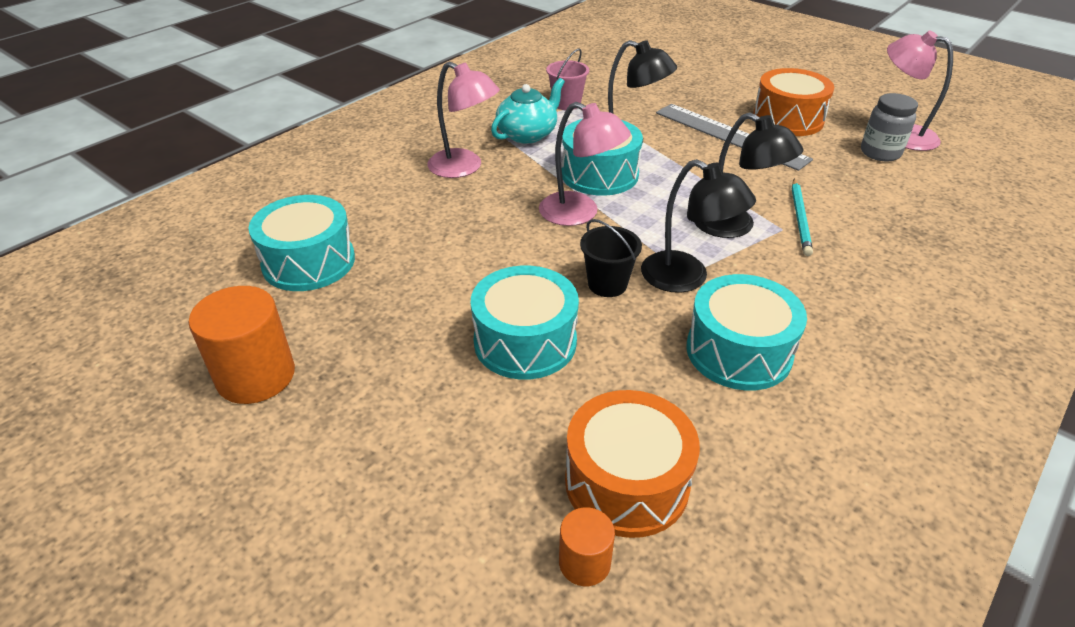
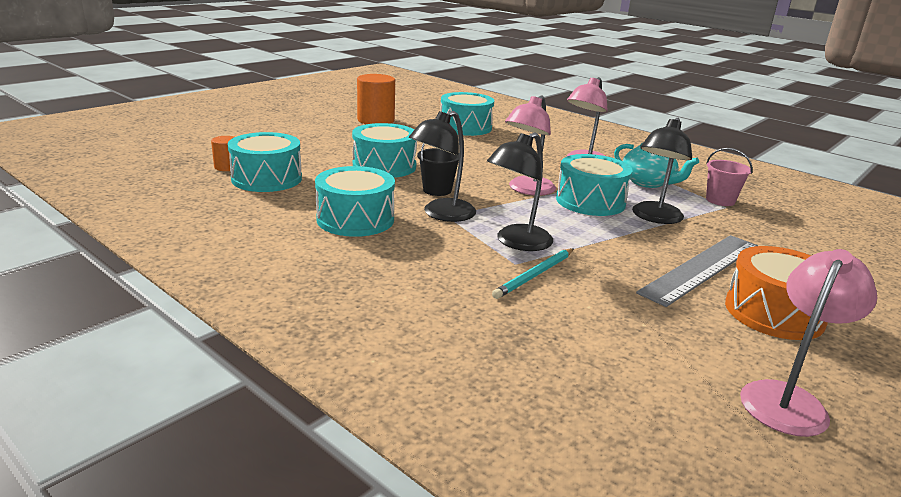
camera: 90 degrees right, 15 degrees down
(626, 482) = (267, 179): orange drum -> turquoise drum
(800, 218) = (535, 275): turquoise pencil -> turquoise pencil turned 60 degrees counterclockwise
(880, 153) = (714, 363): grey jar -> none

